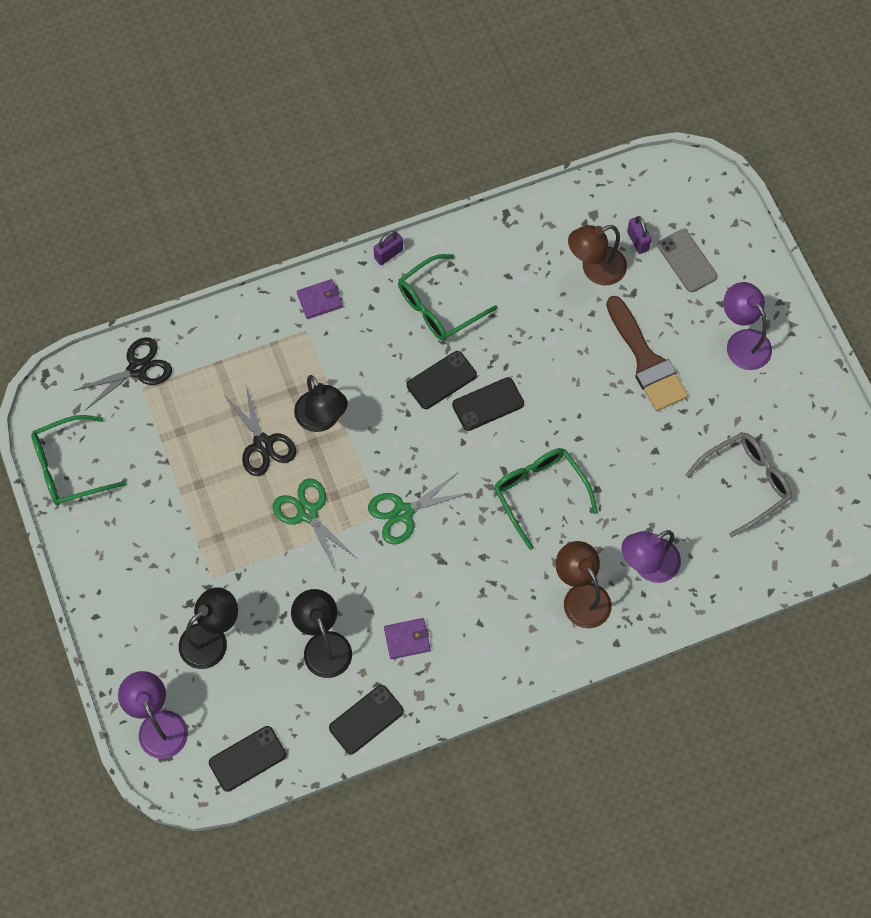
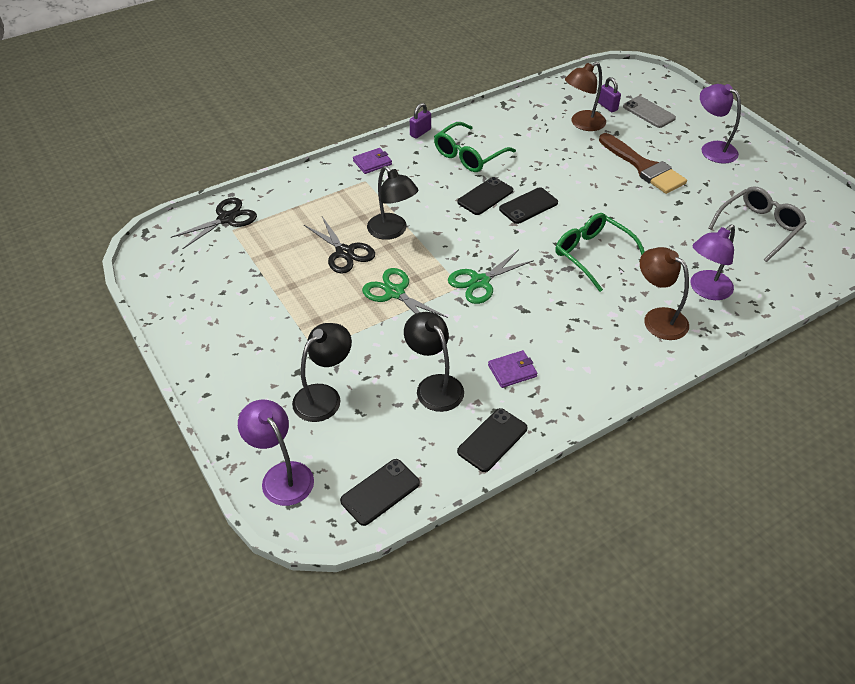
camera: 10 degrees left, 20 degrees down
(69, 467) = (171, 288): green glasses -> none

